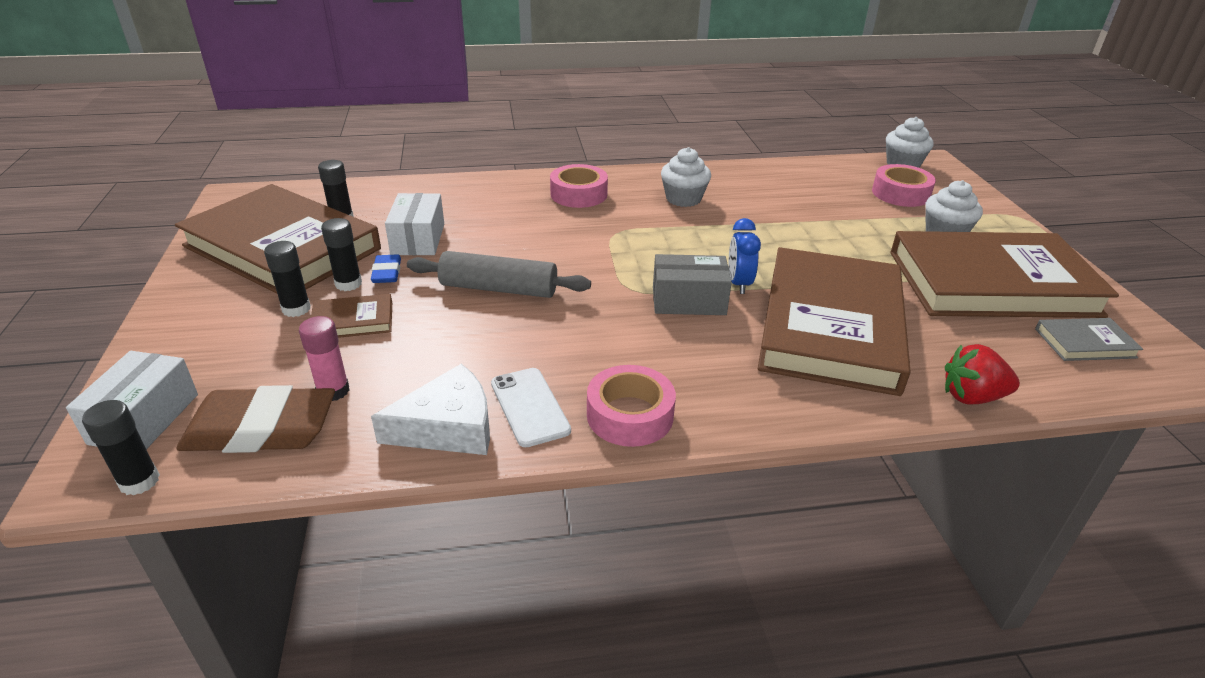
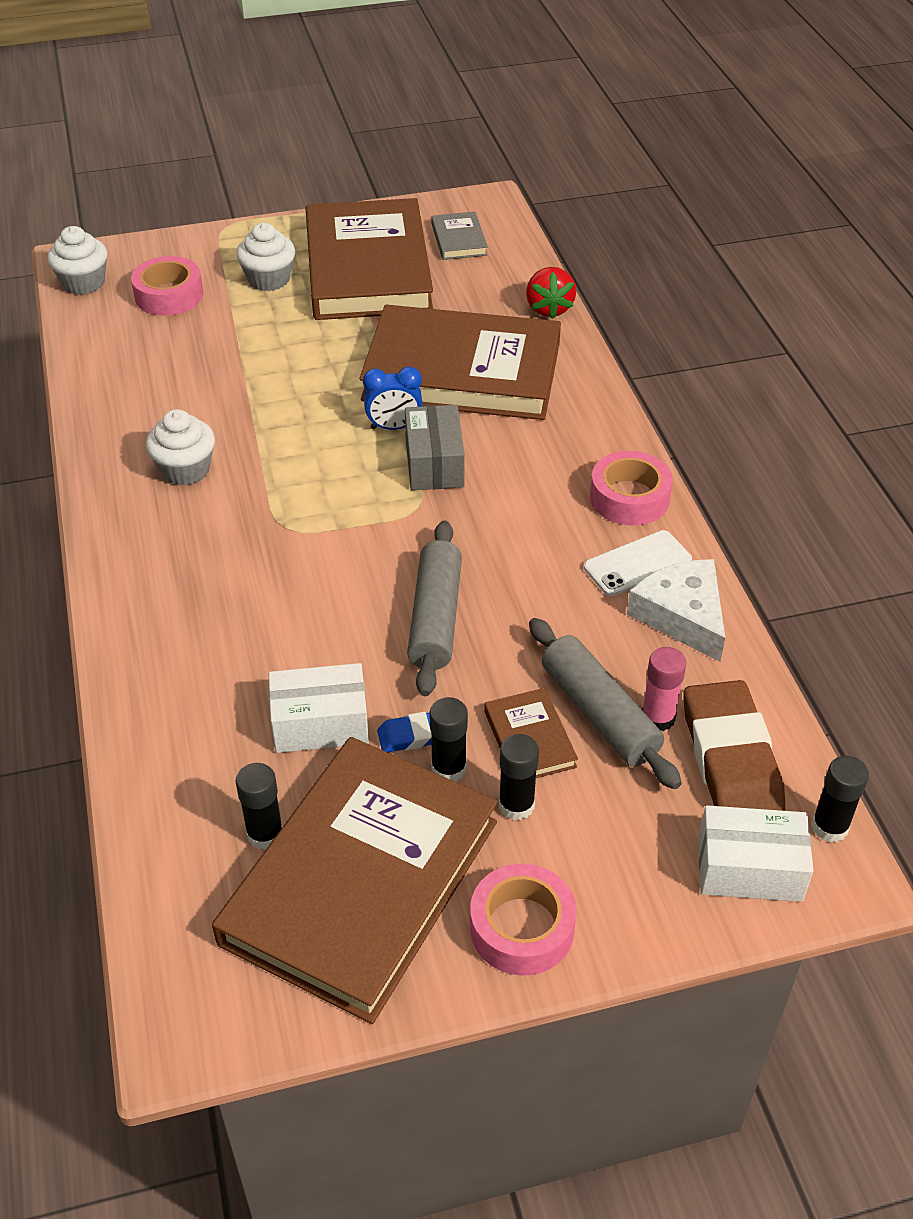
camera: 95 degrees left, 10 degrees up
(357, 358) = (599, 713): none -> grey rolling pin
(578, 194) = (172, 572): pink tape -> pink tape (522, 928)

